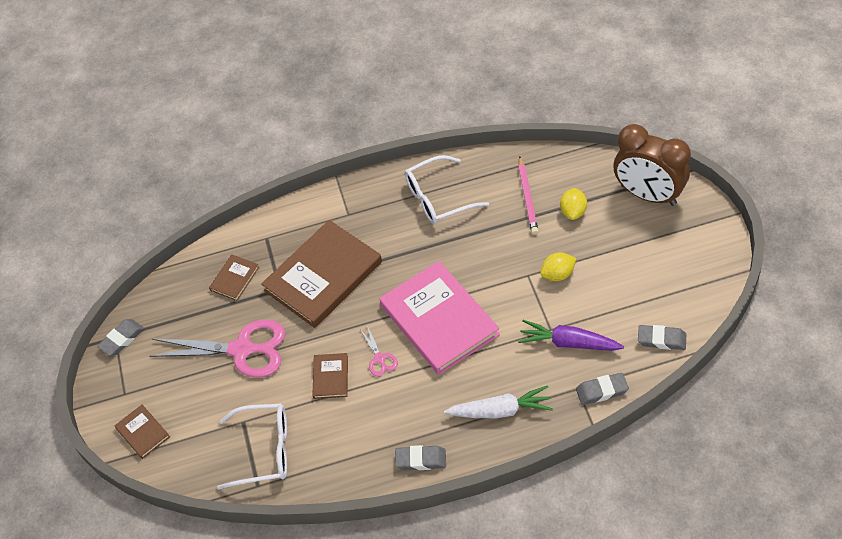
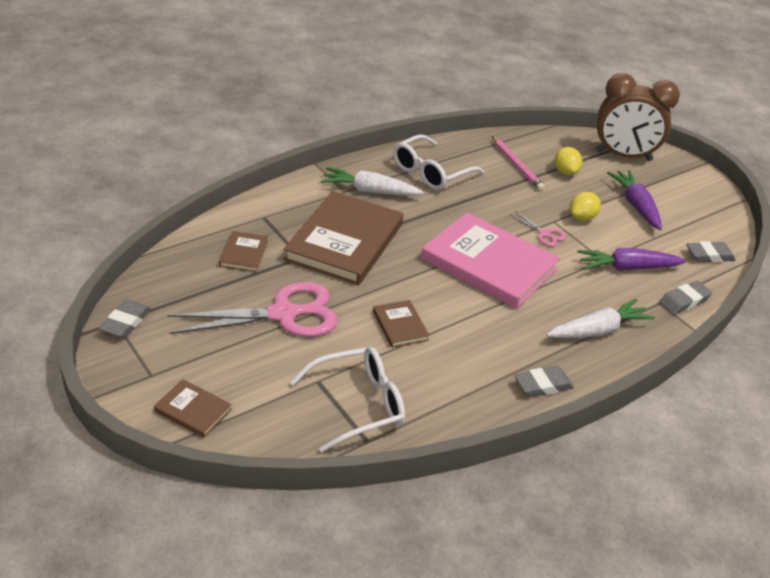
camera: 30 degrees left, 15 degrees down
(370, 217) = (369, 191): none -> white carrot
(379, 358) = (445, 303): pink scissors -> pink scissors (544, 234)
(622, 265) = (636, 205): none -> purple carrot

